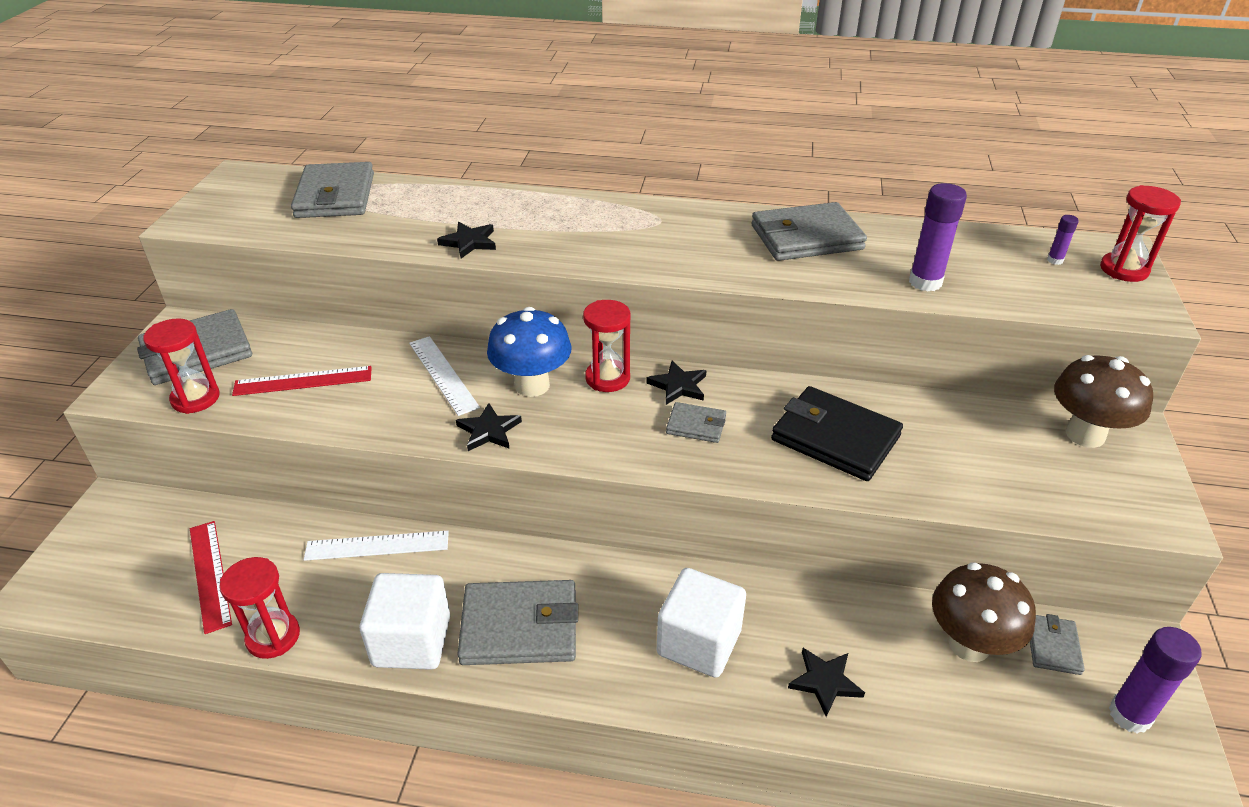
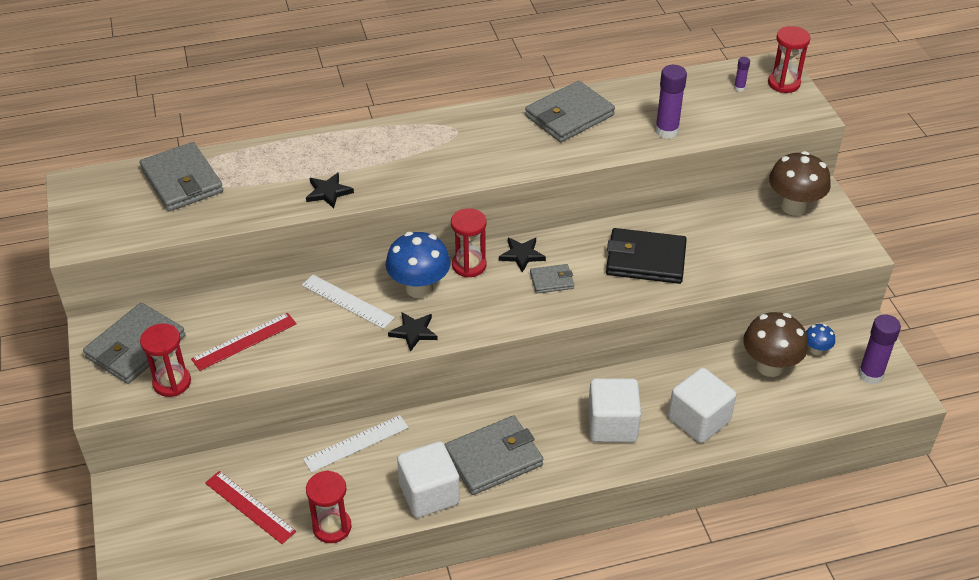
camera: 25 degrees left, 5 degrees up
(825, 682) = (699, 420): black star -> white cube
(1053, 646) = (816, 350): grey wallet -> blue mushroom

